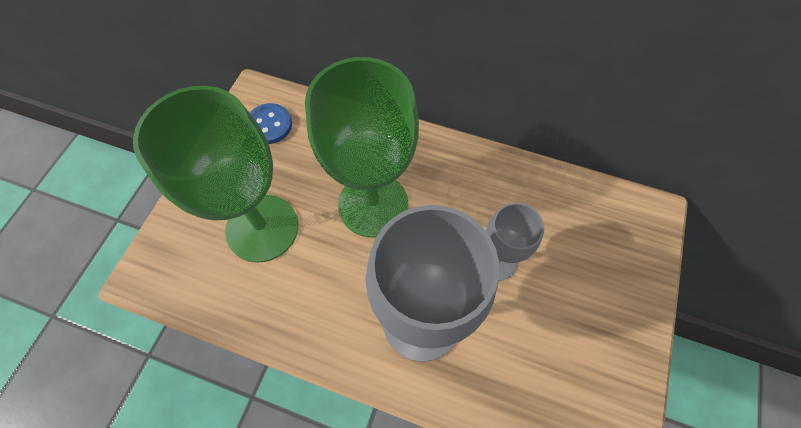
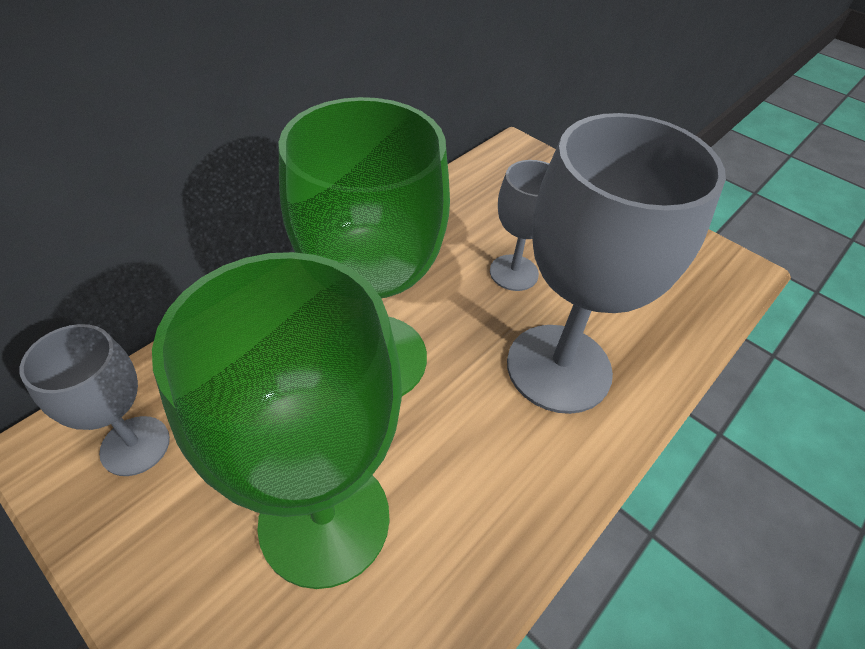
camera: 70 degrees left, 15 degrees down
(269, 125) = (135, 445): blue button -> grey goblet

